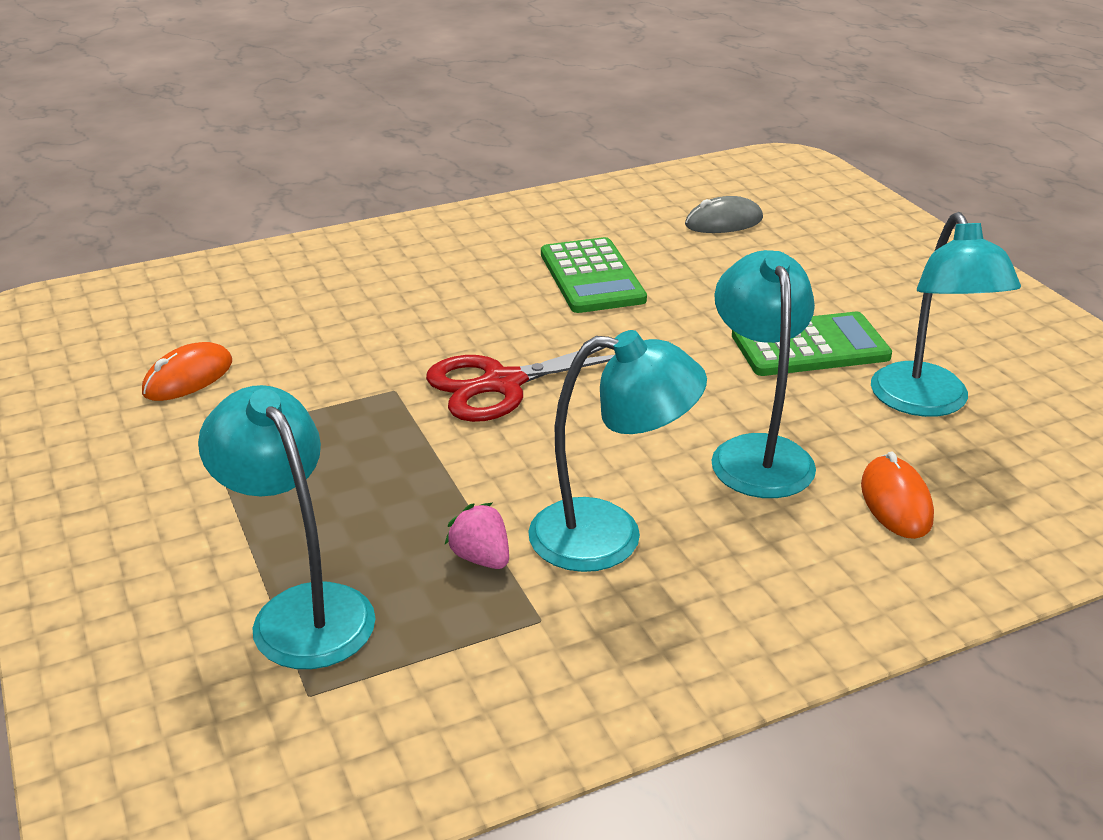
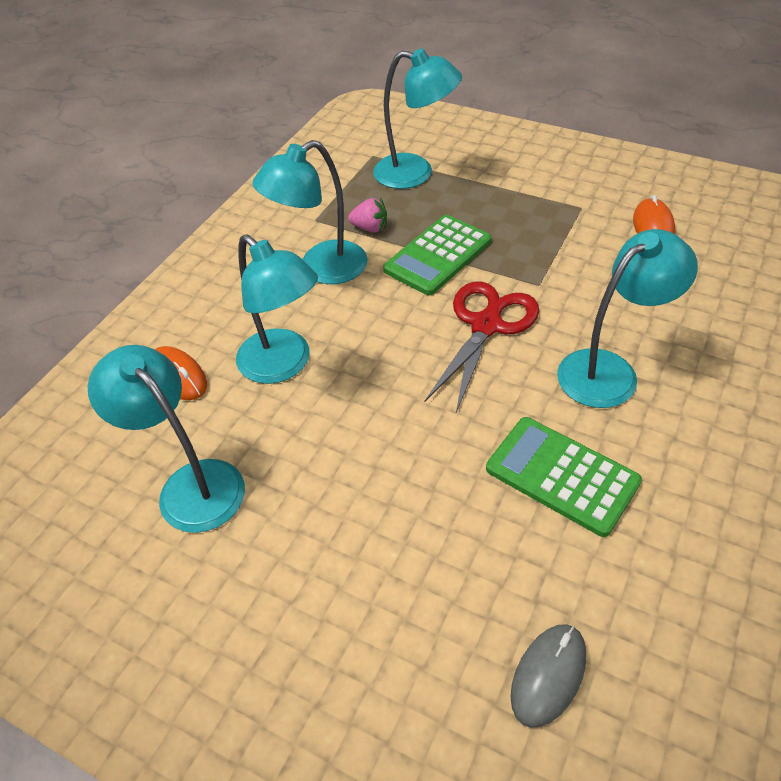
camera: 145 degrees right, 15 degrees up
(452, 307) = (609, 370): none -> turquoise lamp
(810, 346) = (315, 498): green calculator -> green calculator (438, 255)

